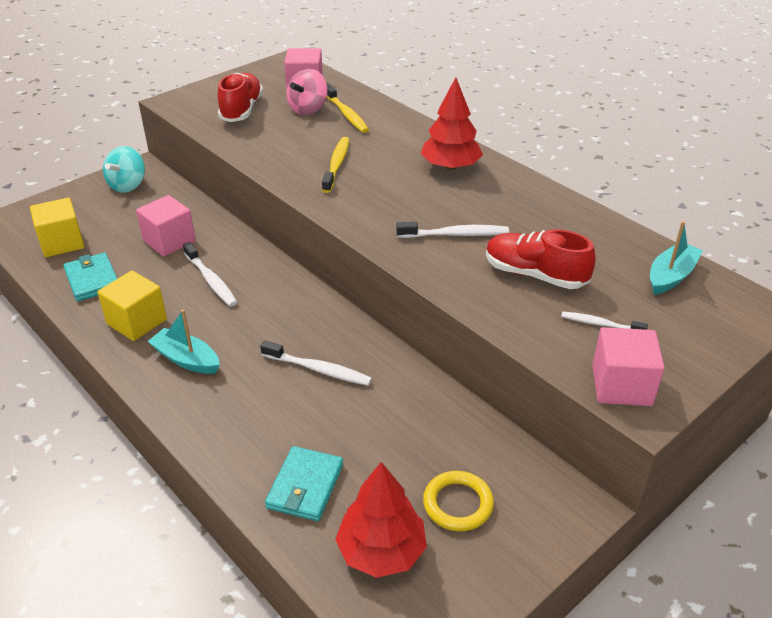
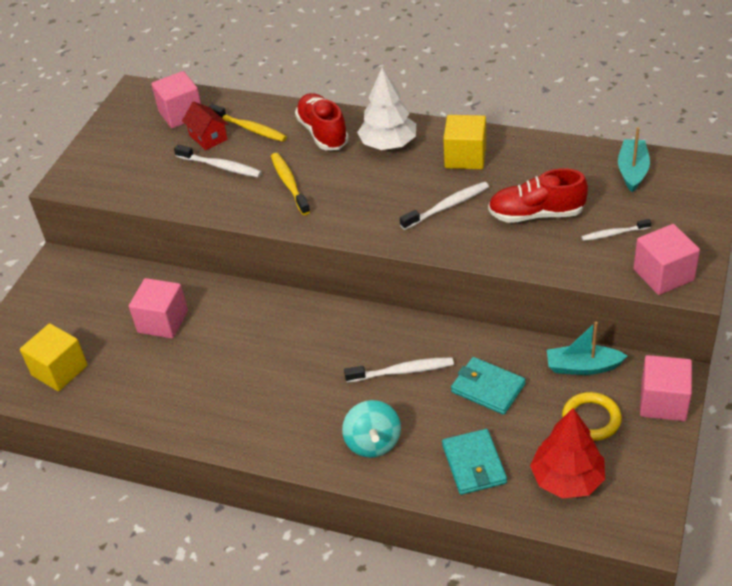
camera: 25 degrees left, 5 degrees up
(92, 279) = (128, 390): turquoise wallet -> turquoise wallet (488, 388)
(128, 185) = (63, 286): turquoise spinning top -> turquoise spinning top (373, 443)
(137, 322) = (209, 407): yellow cube -> yellow cube (465, 157)
(186, 359) = (286, 417): turquoise boat -> turquoise boat (583, 367)
(211, 280) = (238, 339): white toothbrush -> white toothbrush (220, 166)
(241, 110) = (145, 164): red shoe -> red shoe (323, 133)
(308, 109) = (208, 137): pink spinning top -> red house
(450, 167) = (388, 144): red tree -> white tree
(549, 526) = (663, 402): none -> pink cube

